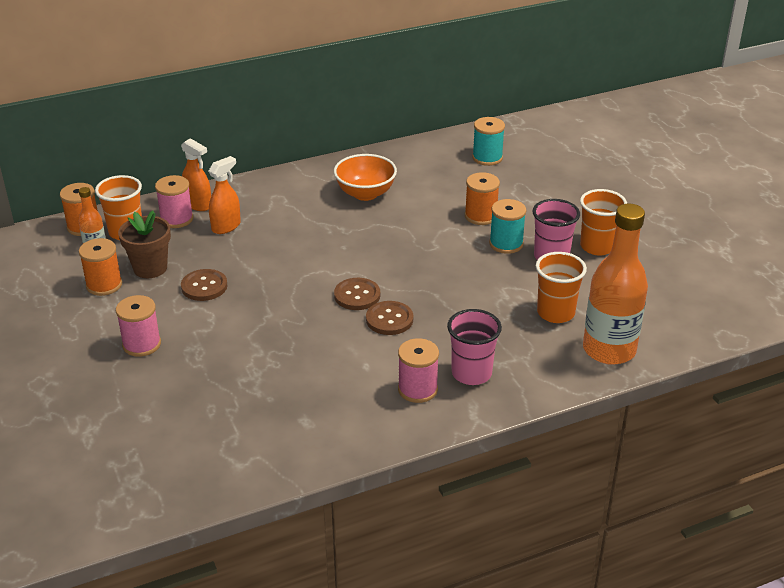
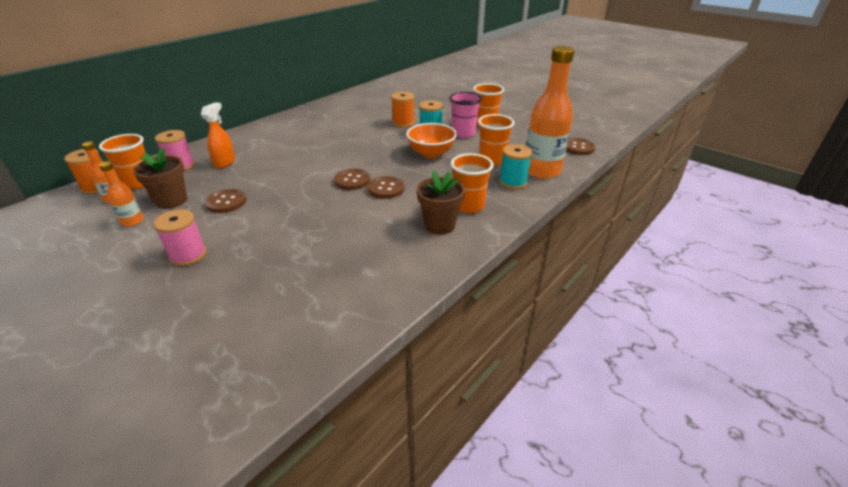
camera: 25 degrees left, 0 degrees up
(104, 285) = (132, 221): orange spool -> orange bottle
(198, 205) = (195, 155): orange spray bottle -> none
(365, 193) = (319, 126): orange bowl -> orange bowl (431, 153)
(417, 389) = (439, 225): pink spool -> brown flower pot
(471, 373) = (469, 206): pink cup -> orange cup
(487, 158) = (384, 97): turquoise spool -> turquoise spool (513, 182)
(697, 326) = (578, 147): none -> brown button

